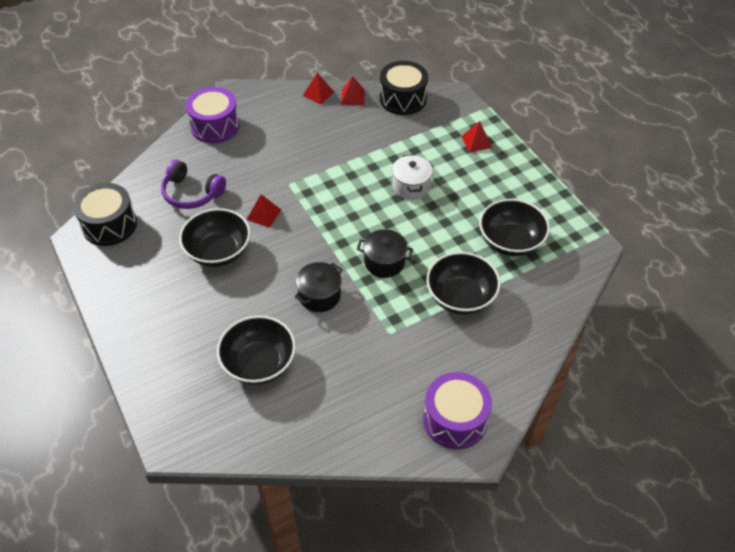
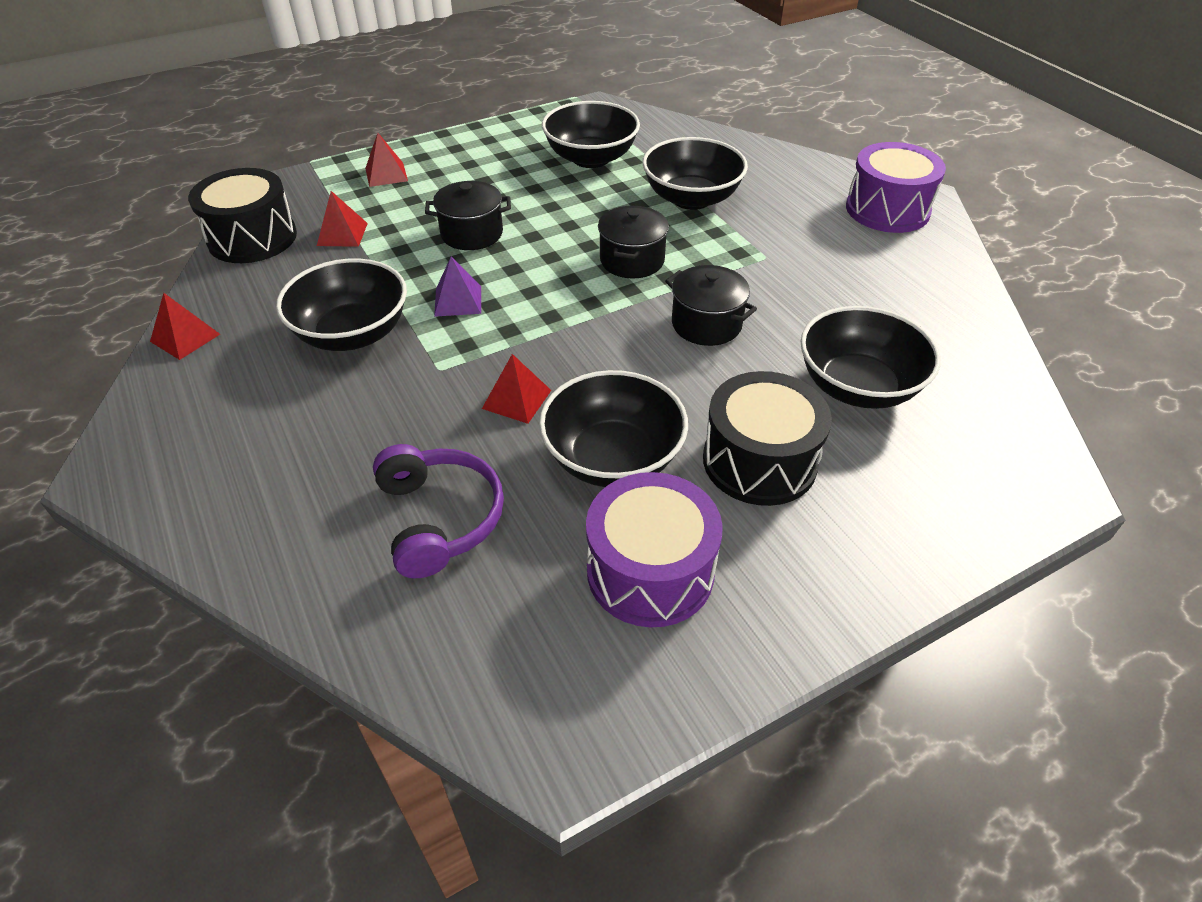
camera: 90 degrees left, 5 degrees down
(109, 225) = (526, 677): black drum -> black drum (759, 461)
(192, 193) = (439, 518): purple headphones -> purple headphones turned 45 degrees counterclockwise
(215, 126) = (221, 496): purple drum -> purple drum (650, 571)
(318, 149) = (352, 334): none -> black bowl
(345, 186) = (458, 301): none -> purple pyramid
(353, 97) = (218, 293): red pyramid -> red pyramid (342, 234)
(411, 186) = (472, 234): white pot -> black pot

